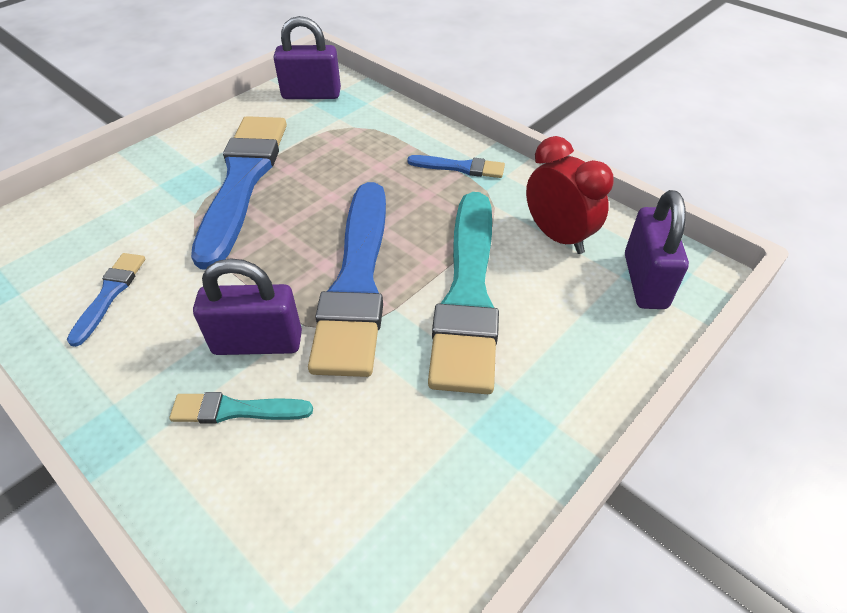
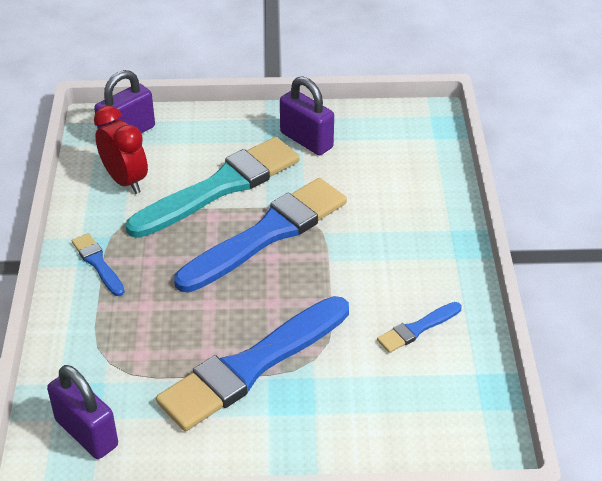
camera: 135 degrees left, 5 degrees down
(235, 410) = (396, 214): turquoise brush -> none
(258, 343) = (356, 238): purple padlock -> purple padlock (306, 140)
(557, 236) = (125, 181): red clock -> red clock turned 135 degrees clockwise

